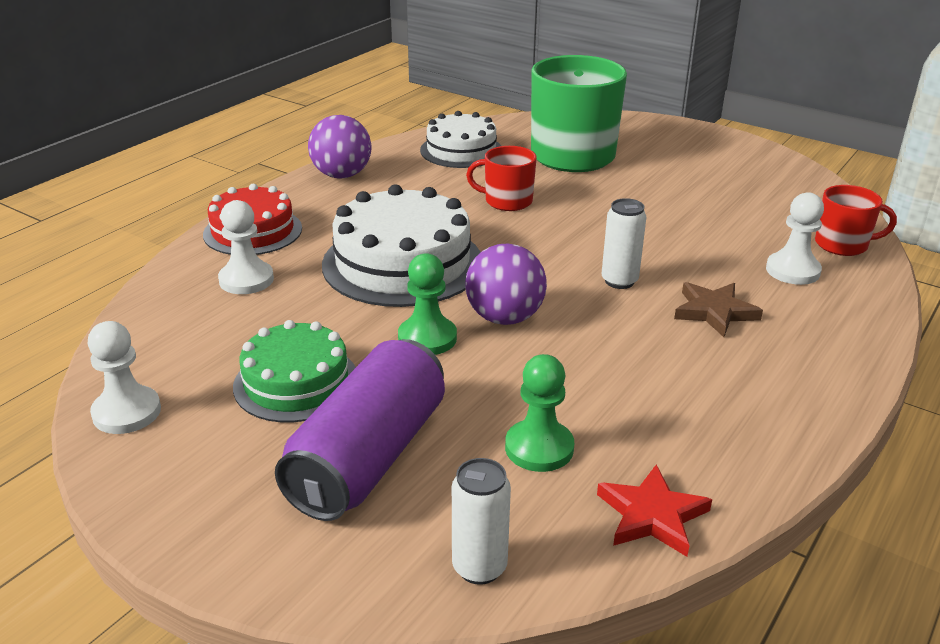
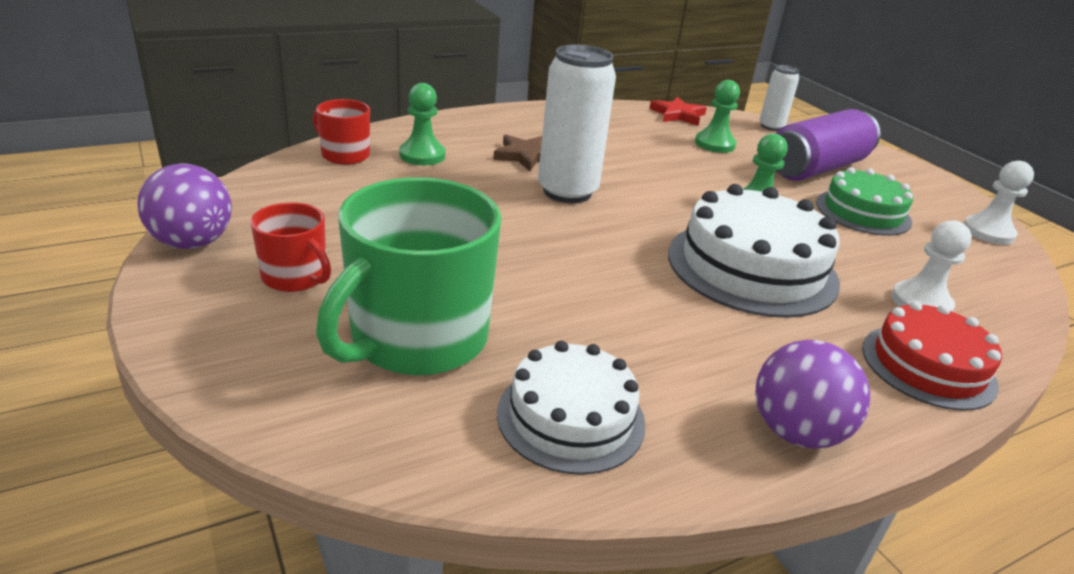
camera: 155 degrees left, 0 degrees up
(504, 318) = (686, 199): purple ball -> purple ball (192, 243)
(507, 201) = (587, 297): red mug -> red mug (295, 277)
(619, 281) = (567, 192): white can -> white can, size x1.84
(792, 271) = (422, 155): white pawn -> green pawn

